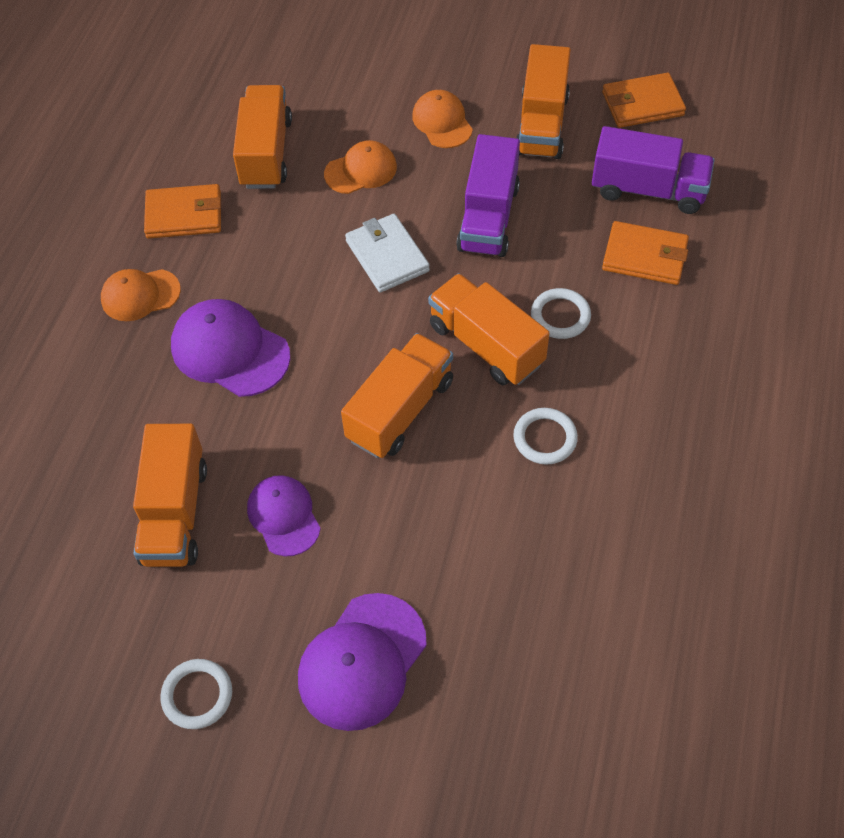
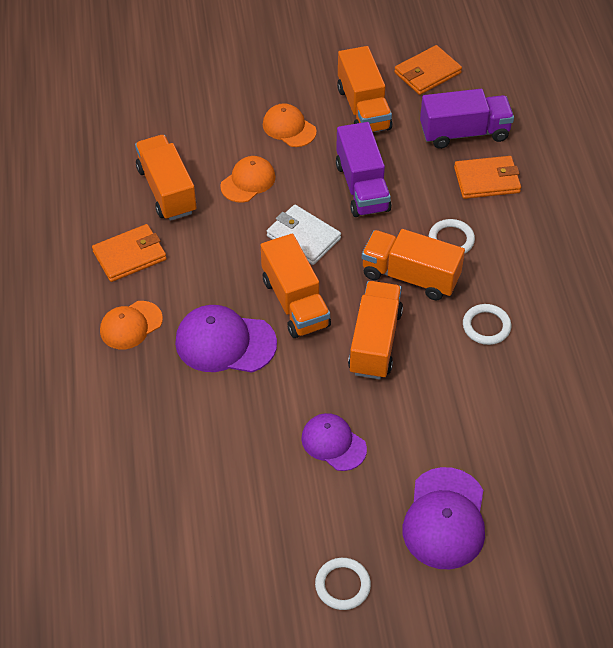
camera: 25 degrees left, 5 degrees down
(175, 513) = (252, 470): orange truck -> orange truck (295, 302)

